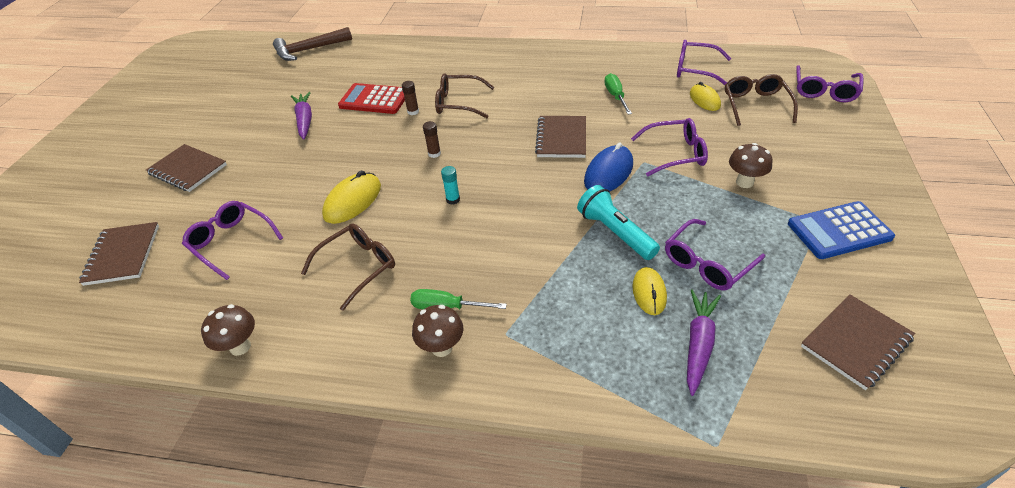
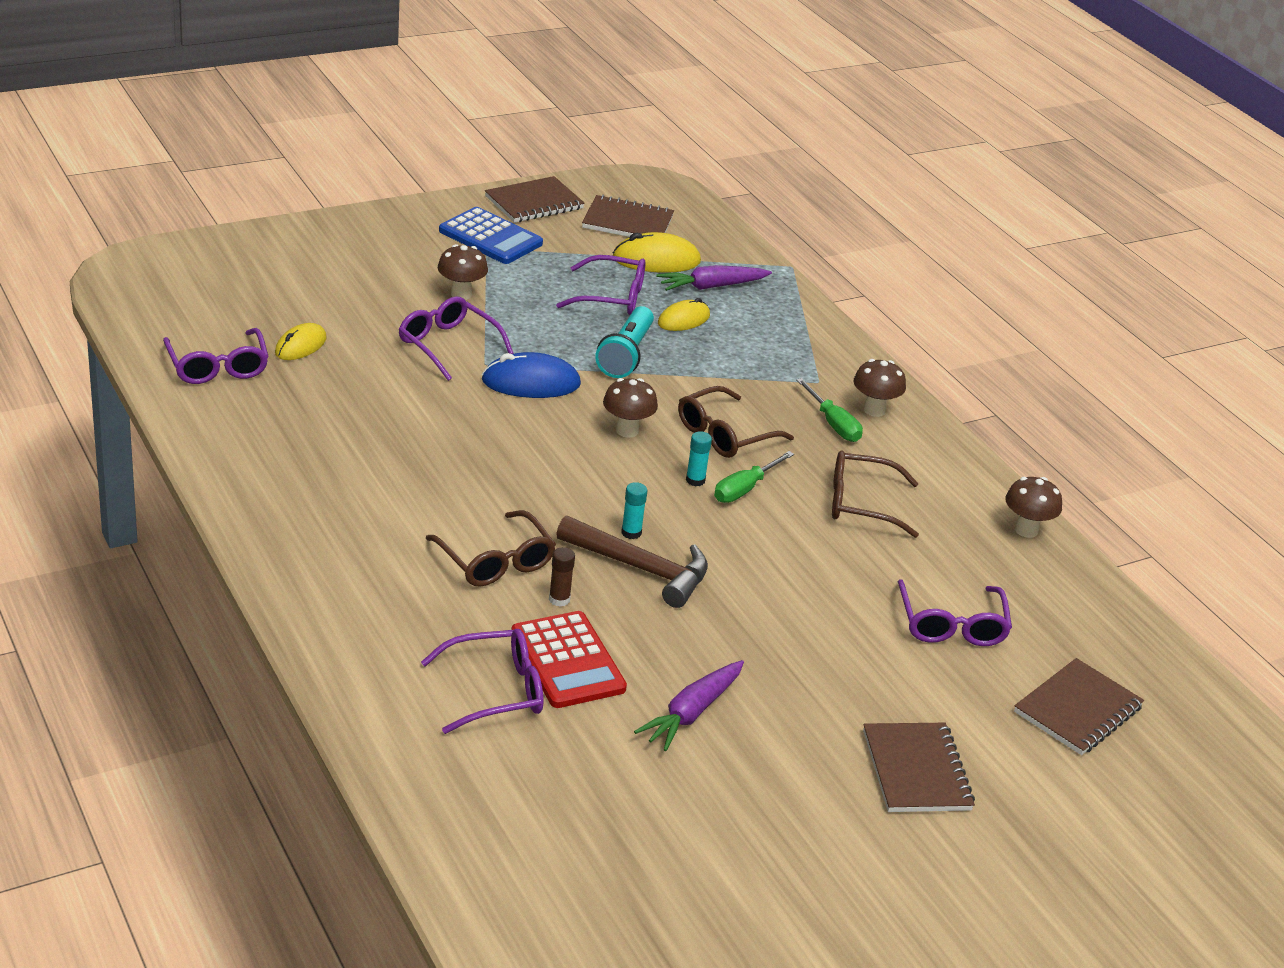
camera: 135 degrees left, 10 degrees down
(309, 50) = (489, 861): brown hammer -> brown hammer (641, 569)
(352, 201) = (784, 560): yellow mouse -> yellow mouse (656, 260)
(434, 154) = (631, 533): brown glue stick -> turquoise glue stick
(526, 193) = (627, 430): none -> brown mushroom
(561, 138) = (495, 436): brown notebook -> brown notebook (534, 203)
(615, 96) = (350, 418): green screwdriver -> green screwdriver (744, 489)
(755, 105) = (283, 307): brown glasses -> brown glasses (724, 434)
(824, 91) = (205, 264): purple glasses -> purple glasses (496, 691)

